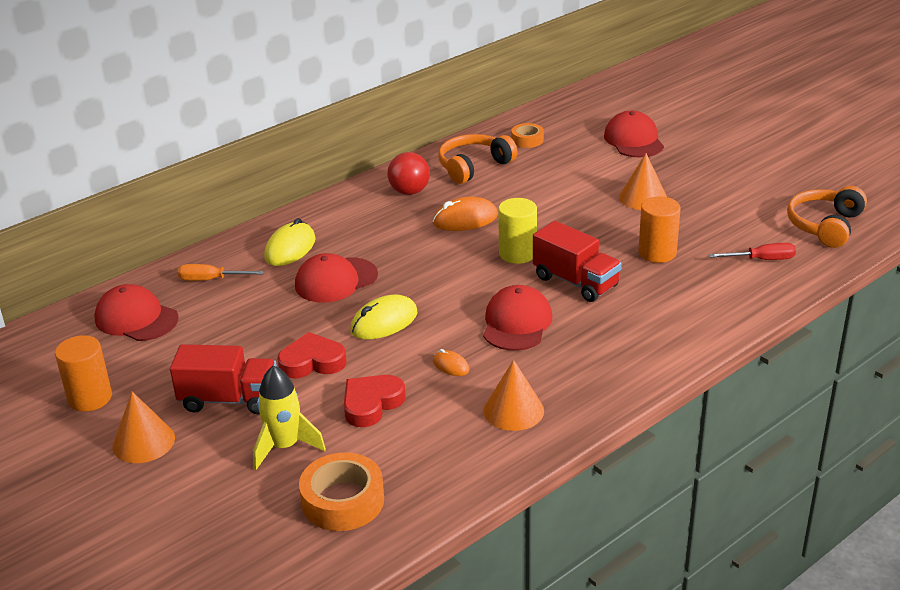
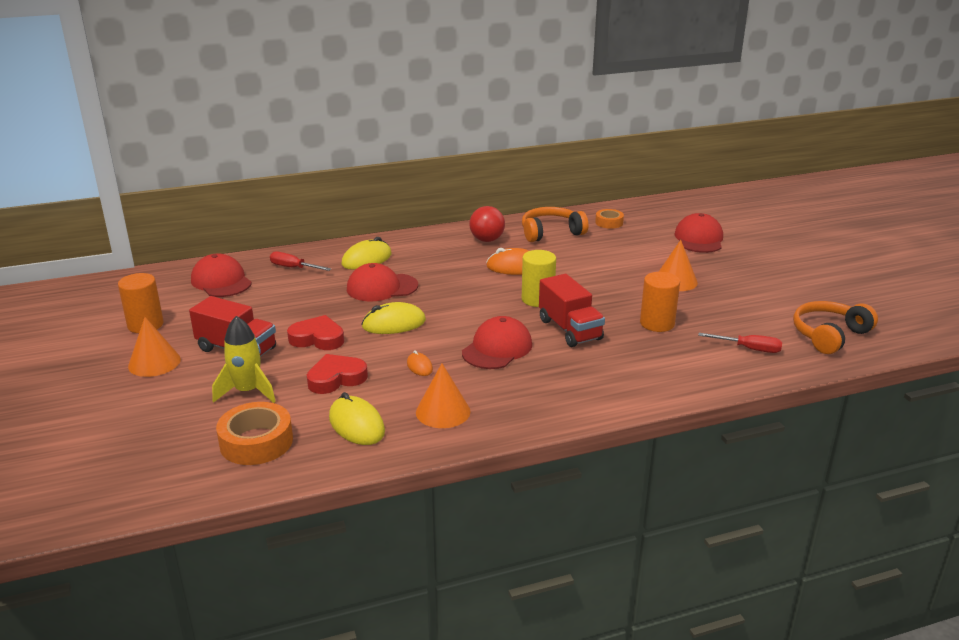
camera: 20 degrees right, 5 degrees down
(211, 280) = (293, 268): orange screwdriver -> red screwdriver
(435, 450) = (356, 425): none -> yellow mouse

